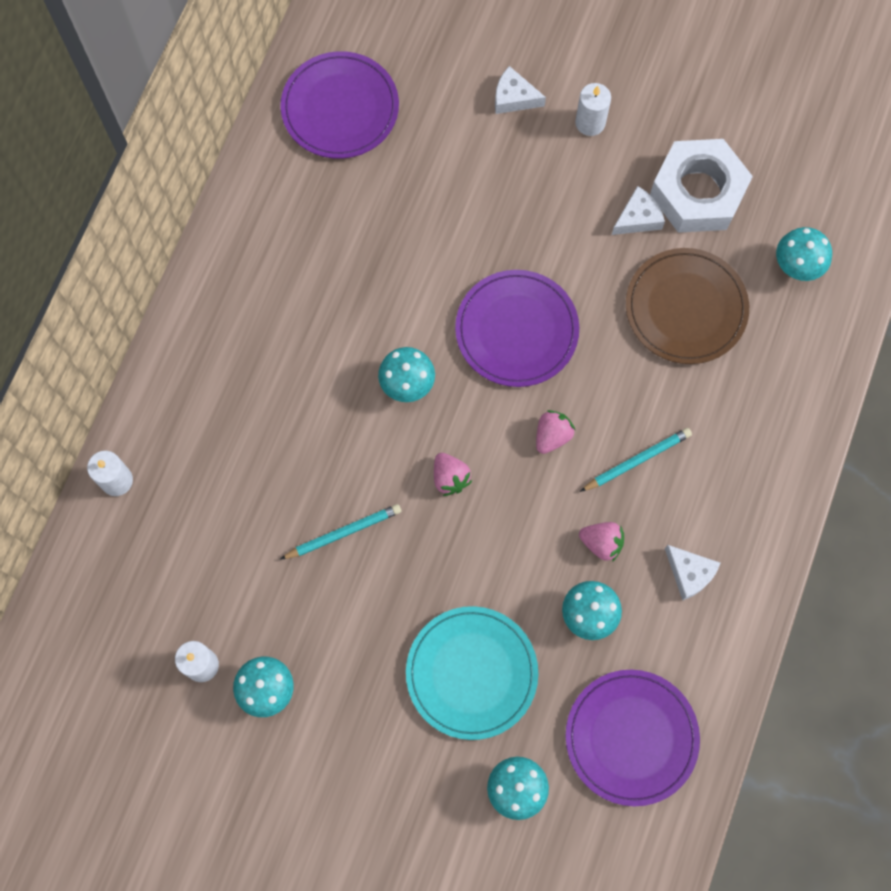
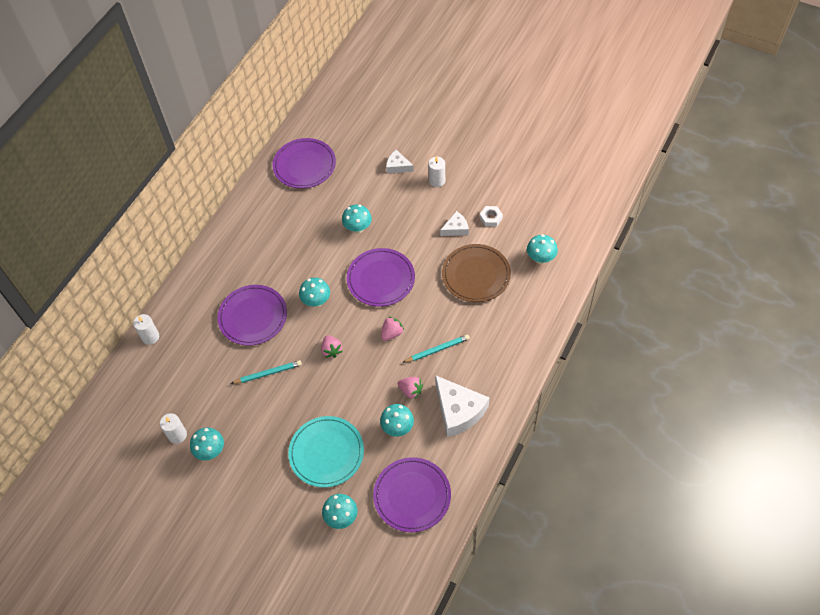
camera: 10 degrees right, 15 degrees down
(297, 424) = (253, 316): none -> purple plate
(459, 231) = (358, 228): none -> turquoise mushroom
(689, 573) = (458, 411): white cheese -> white cheese, size x1.88
(698, 192) = (491, 218): white nut -> white nut, size x0.43

